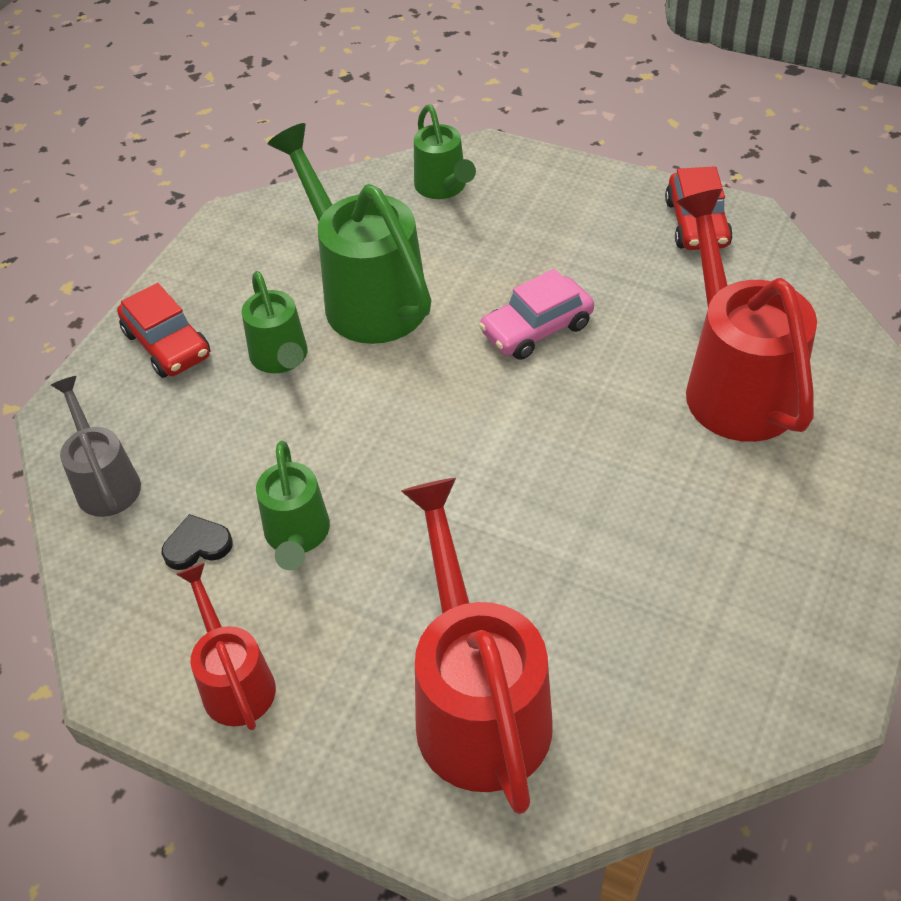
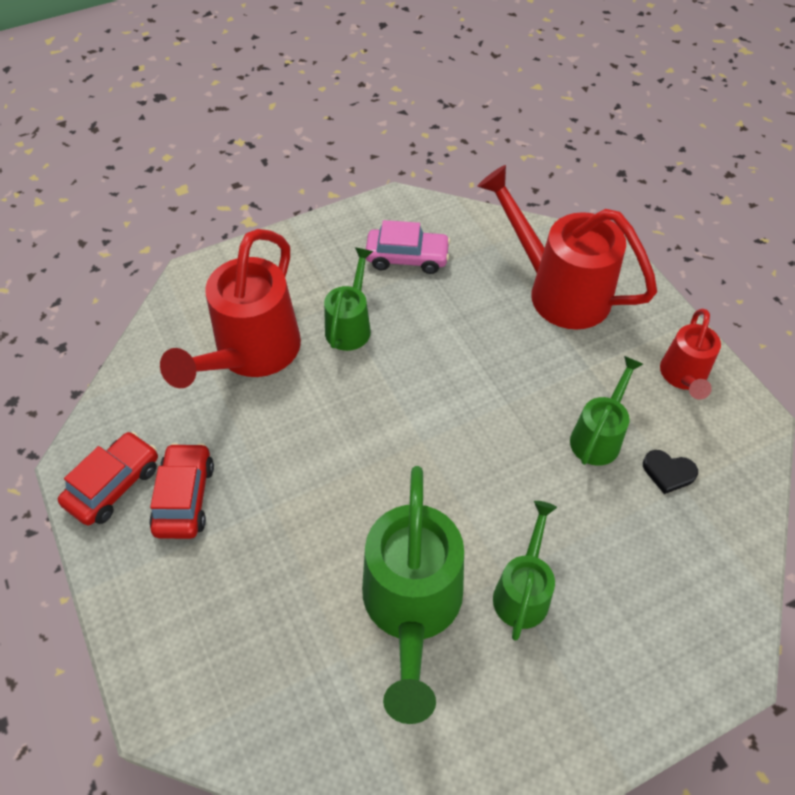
camera: 145 degrees left, 5 degrees up
(105, 482) = (716, 568): grey watering can -> none
(167, 344) = (609, 681): red car -> red car (185, 497)
(443, 187) = (242, 692): green watering can -> green watering can (350, 326)
(477, 704) = (559, 291): red watering can -> red watering can turned 105 degrees clockwise
(536, 329) = (320, 478): pink car -> pink car (407, 258)

